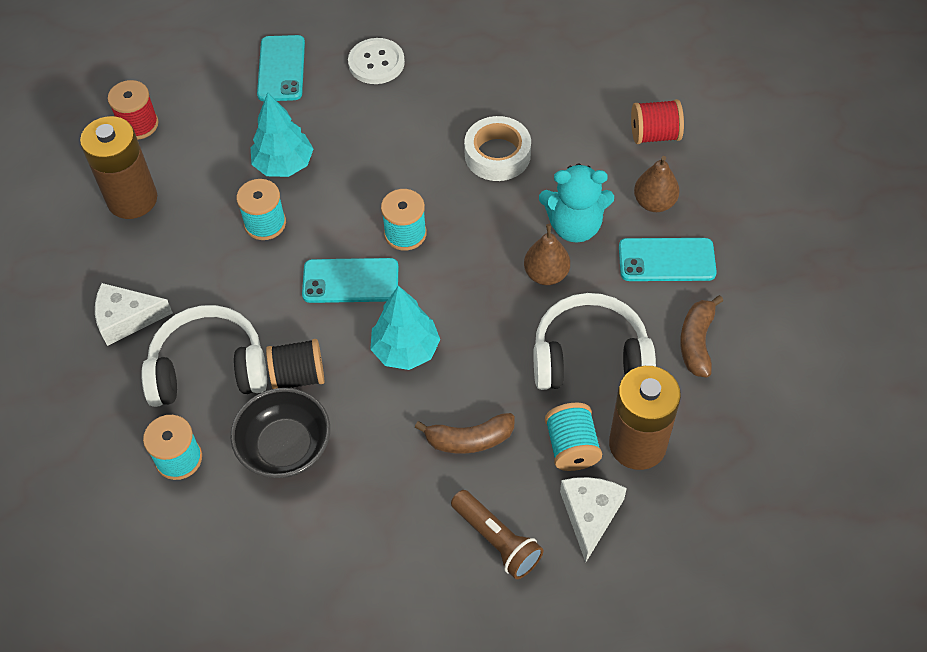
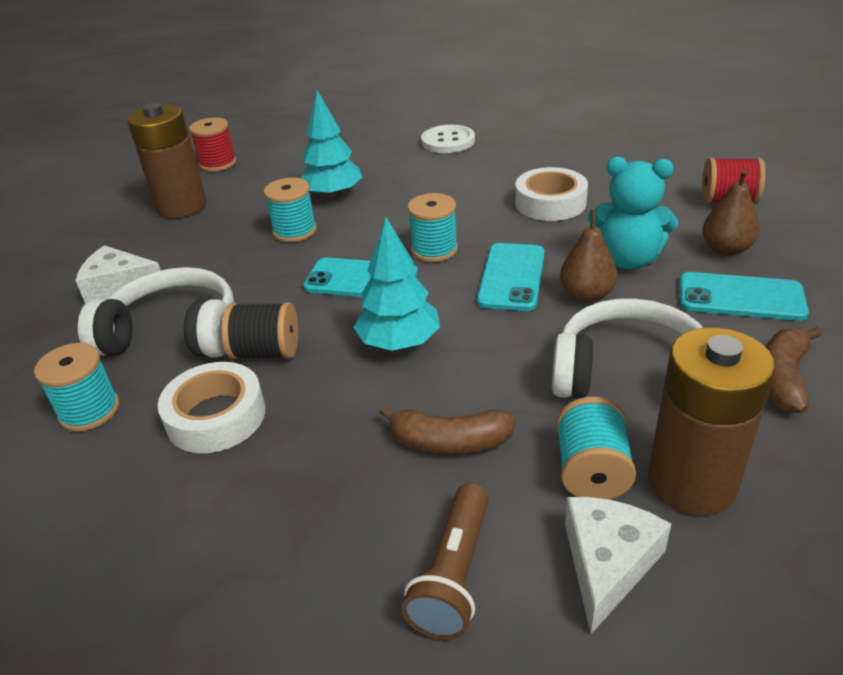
camera: 15 degrees right, 20 degrees down
(281, 69) = (360, 140): turquoise phone -> turquoise phone (511, 277)
(285, 446) = (216, 416): black bowl -> white tape
(496, 540) = (454, 574): brown flashlight -> brown flashlight turned 45 degrees clockwise

